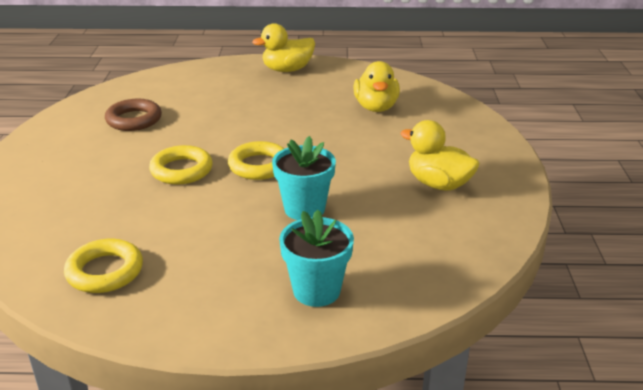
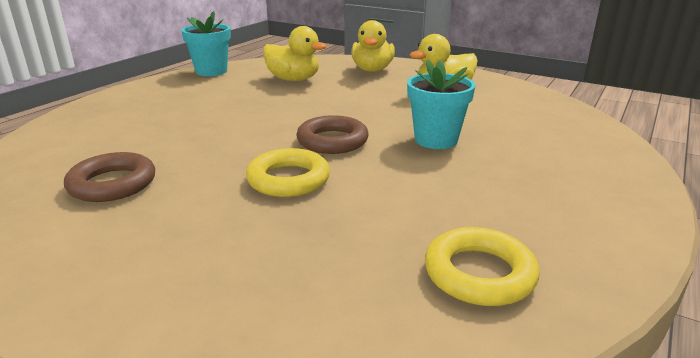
camera: 60 degrees left, 5 degrees down
(259, 166) = (332, 141): yellow ring -> brown ring
(287, 70) = (157, 90): yellow duck -> yellow duck (372, 70)
(316, 290) = (576, 164): turquoise flower pot -> turquoise flower pot (211, 71)

